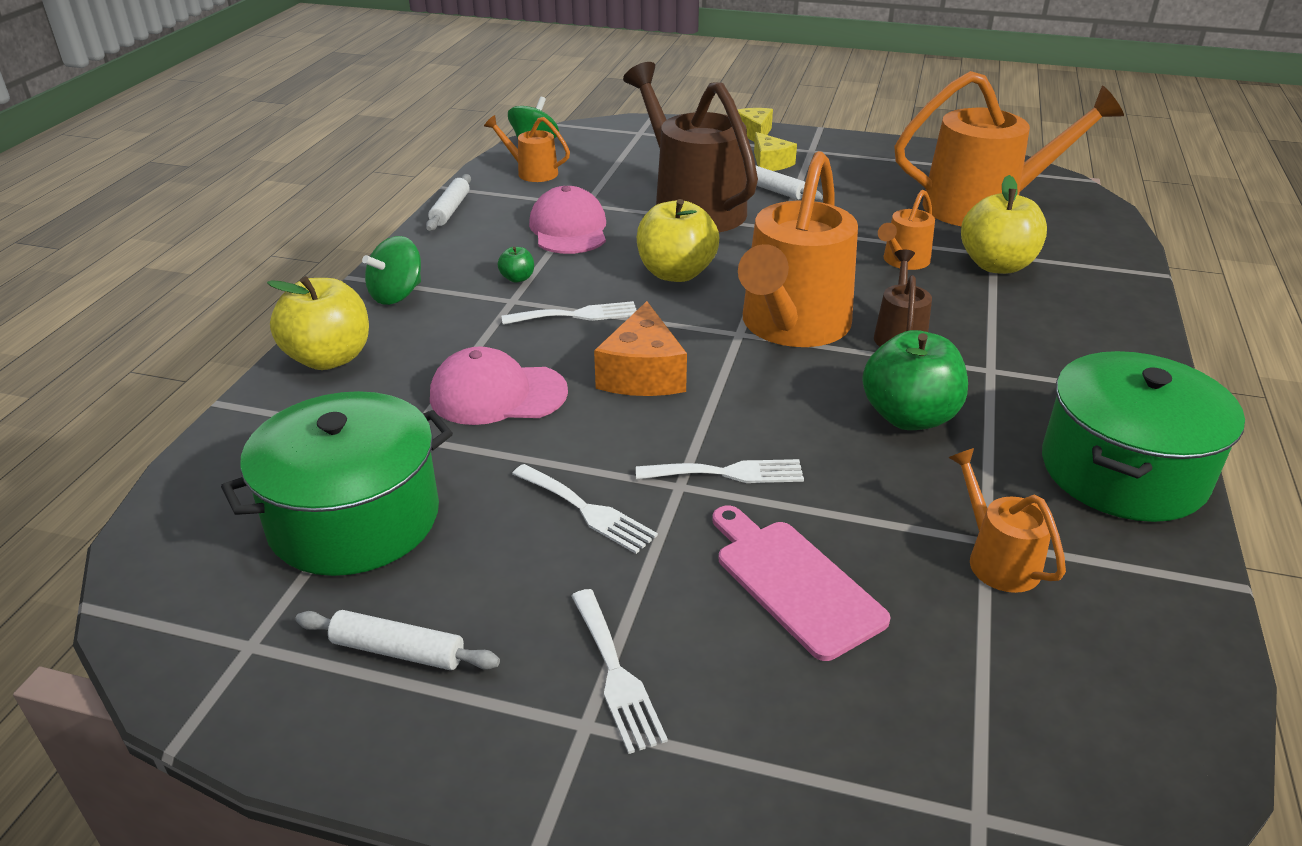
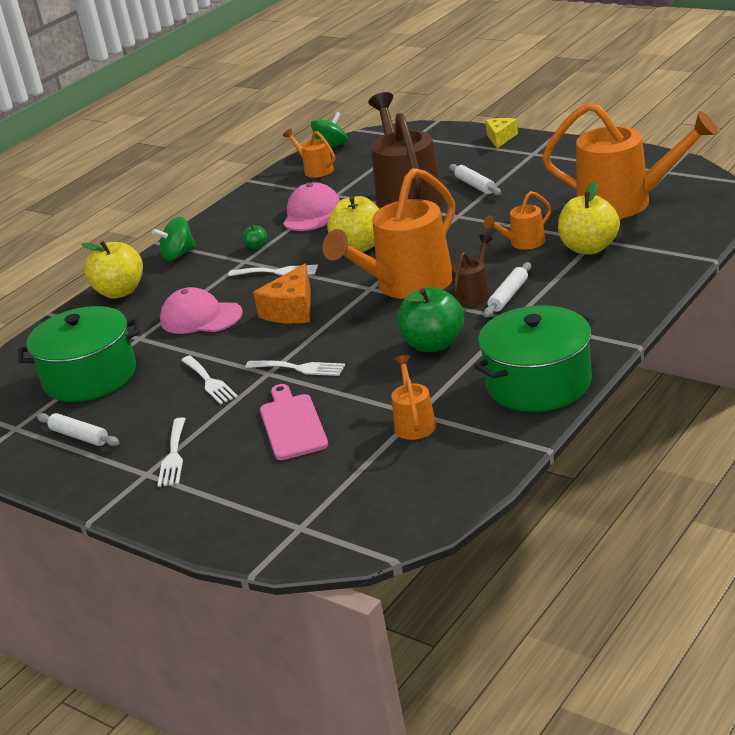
camera: 25 degrees right, 5 degrees down
(450, 210) = (244, 197): white rolling pin -> white rolling pin (508, 296)
(770, 163) = (492, 164): yellow cheese -> none

